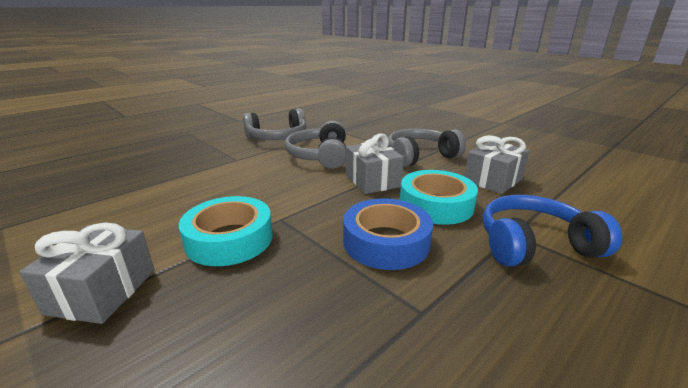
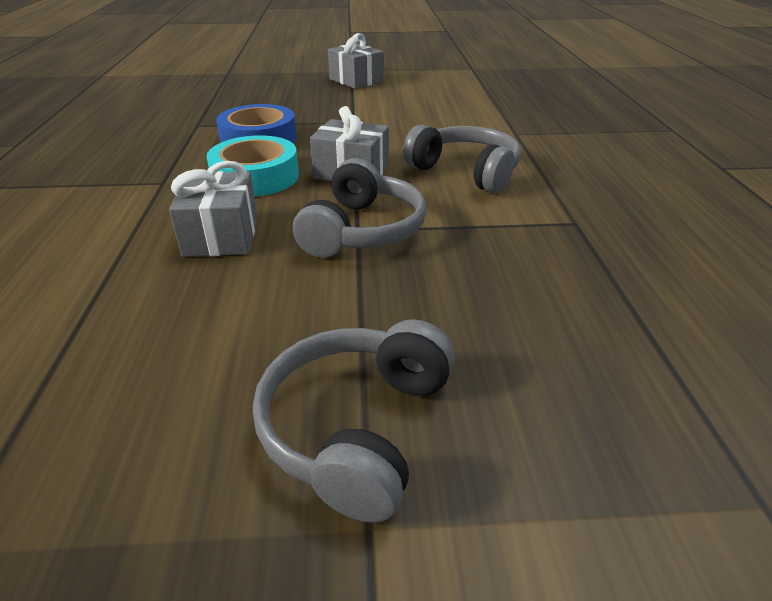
camera: 130 degrees right, 10 degrees up
(229, 239) = (355, 105): turquoise tape -> none
(277, 138) = (580, 169): grey headphones -> grey headphones (357, 427)
(534, 244) = (140, 181): blue headphones -> none

